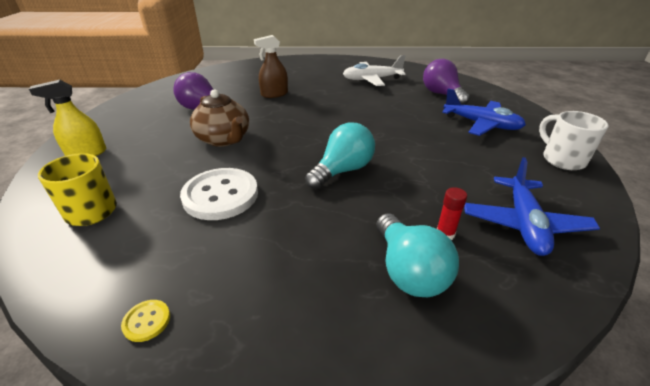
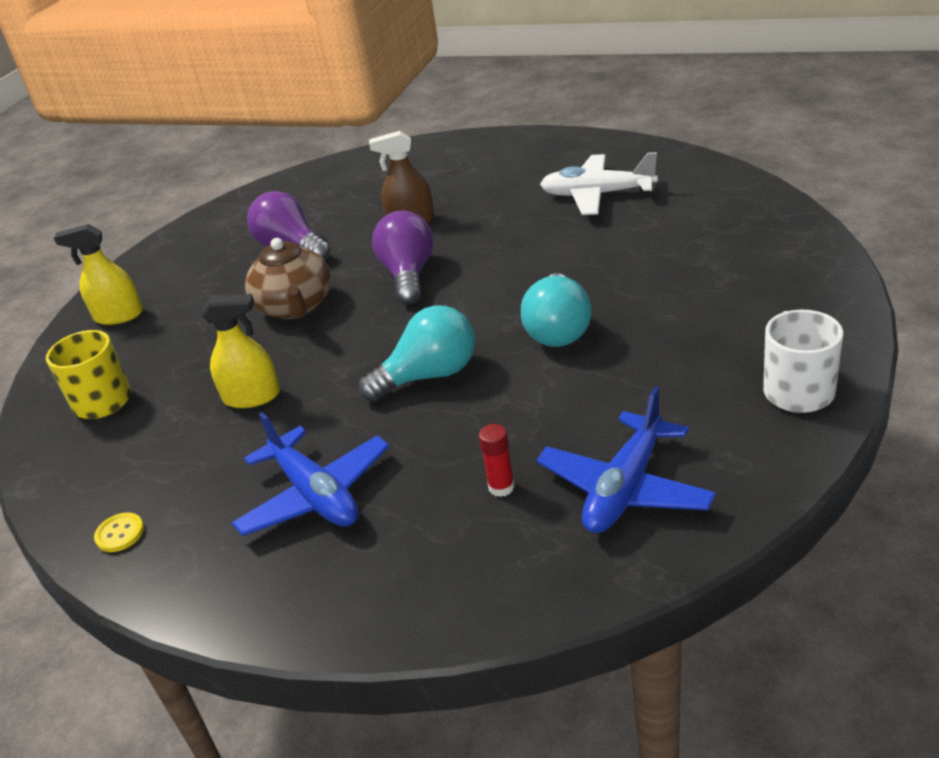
camera: 25 degrees right, 0 degrees up
(220, 195) = (252, 397): white button -> yellow spray bottle
(408, 271) = (419, 526): turquoise light bulb -> turquoise light bulb (558, 330)
(442, 95) = (702, 237): purple light bulb -> purple light bulb (408, 275)
(481, 124) = (718, 308): blue plane -> blue plane (315, 495)

